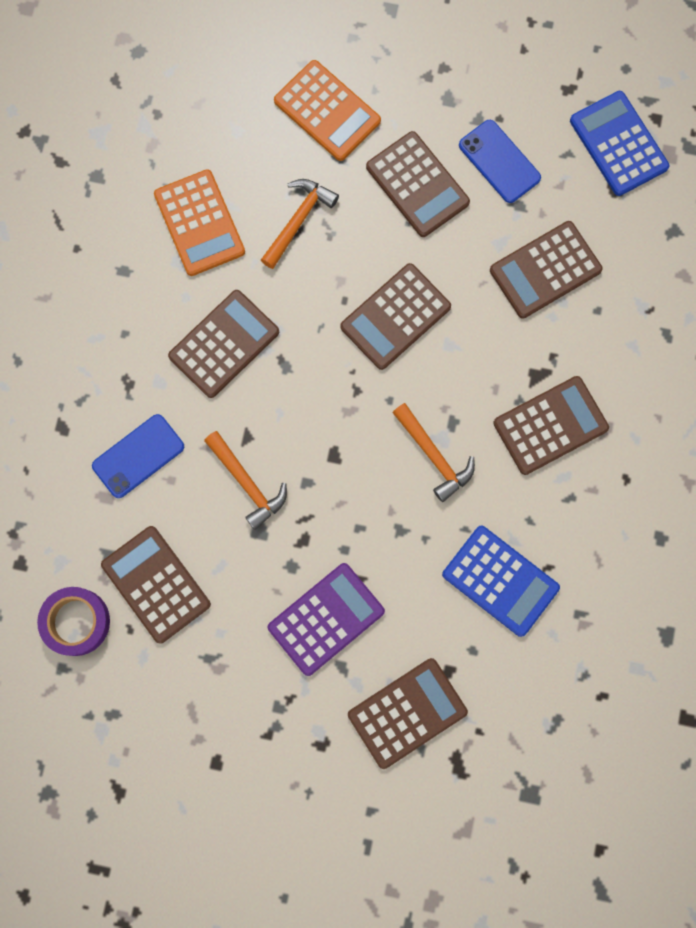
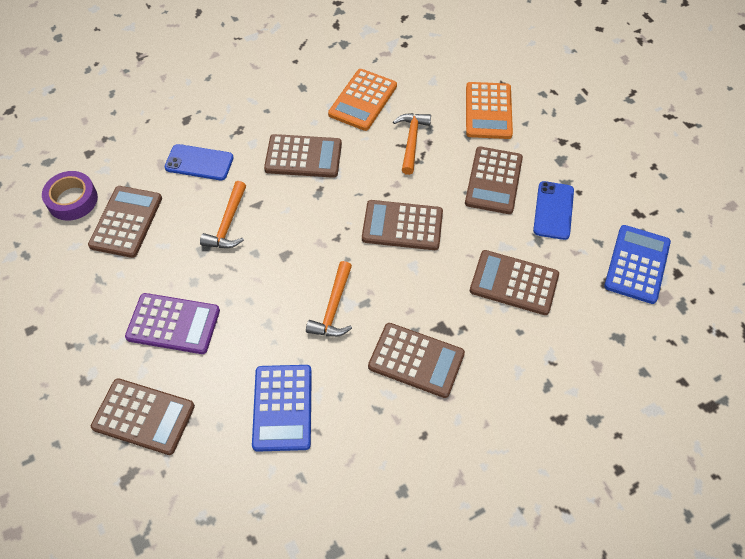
camera: 50 degrees right, 20 degrees down
(298, 220) = (411, 141): orange hammer -> orange hammer turned 75 degrees counterclockwise

